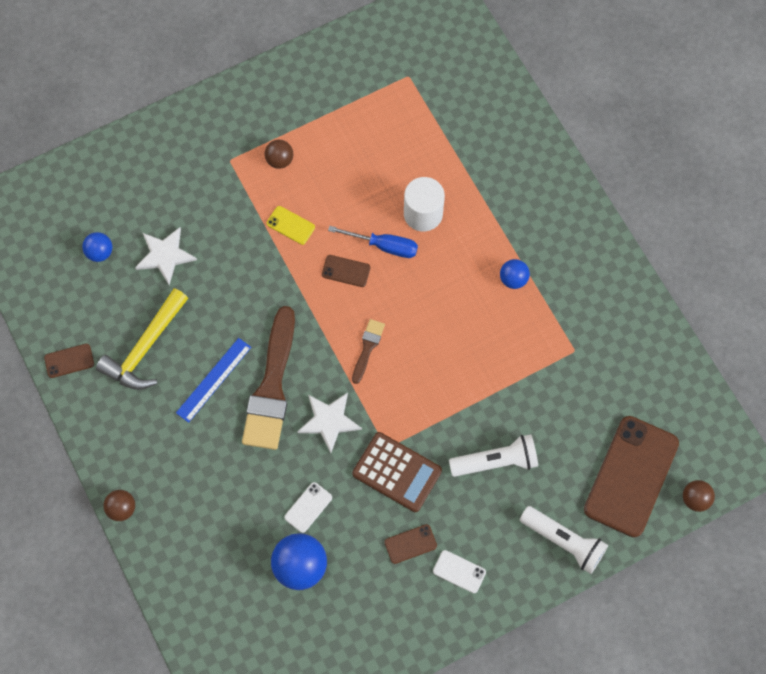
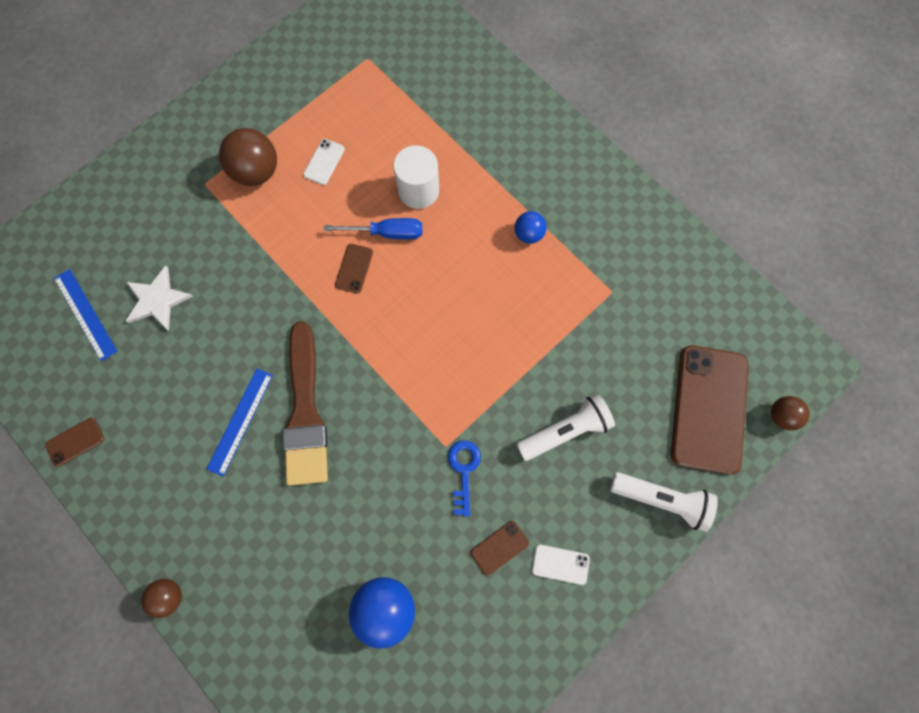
camera: 15 degrees left, 5 degrees up
(100, 252) = (85, 314): blue ball -> blue ruler
(145, 348) = (157, 406): yellow hammer -> none
(279, 160) = (257, 172): brown ball -> brown ball, size x1.75
(290, 225) = (284, 235): yellow phone -> none
(308, 507) = (378, 536): white phone -> white phone (324, 162)
(329, 421) = (376, 434): white star -> none
(346, 271) = (354, 268): brown phone -> brown phone turned 75 degrees counterclockwise
(367, 348) = (397, 344): brown brush -> none
(397, 472) = (463, 471): brown calculator -> blue key

